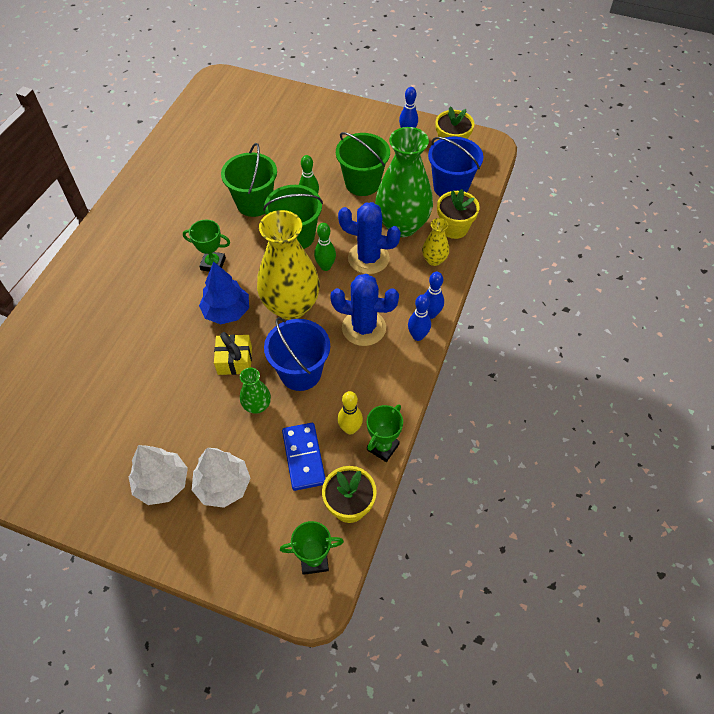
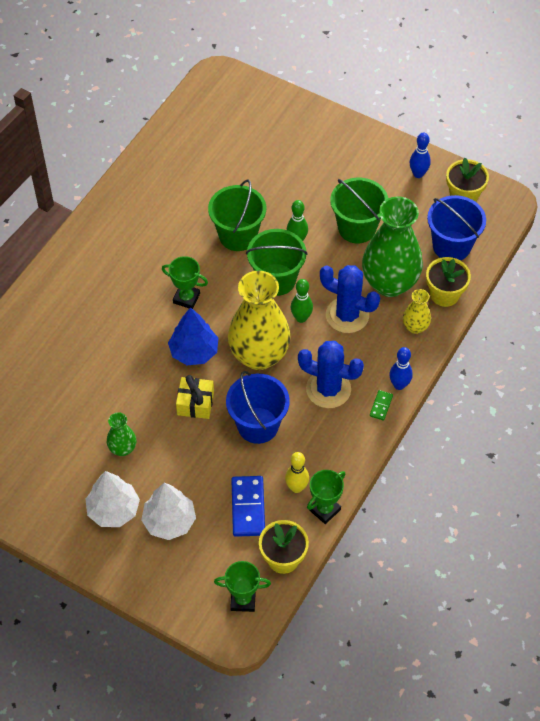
camera: 10 degrees right, 0 degrees up
(257, 406) = (211, 451): green vase -> green vase (123, 449)
(418, 336) = (381, 406): blue bowling pin -> green domino

